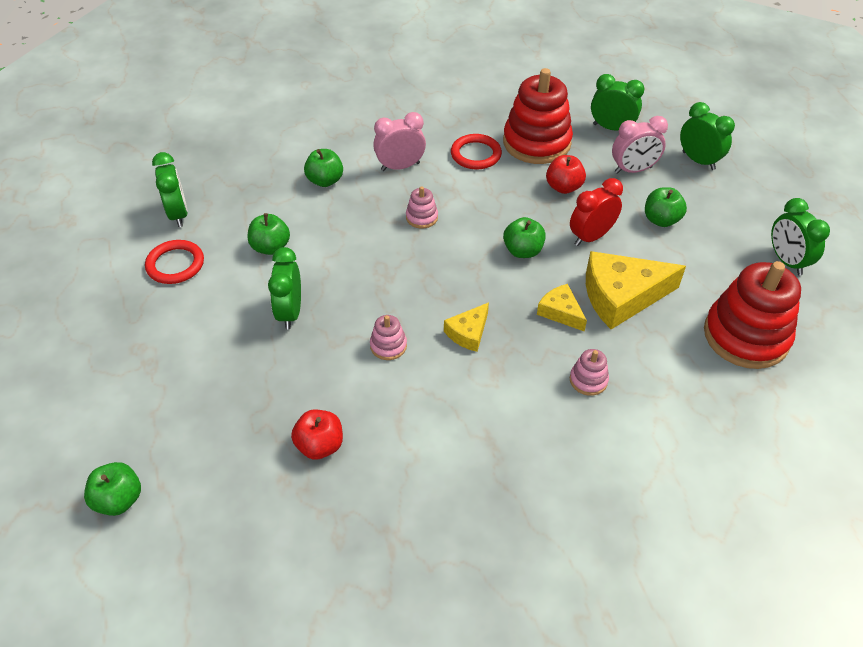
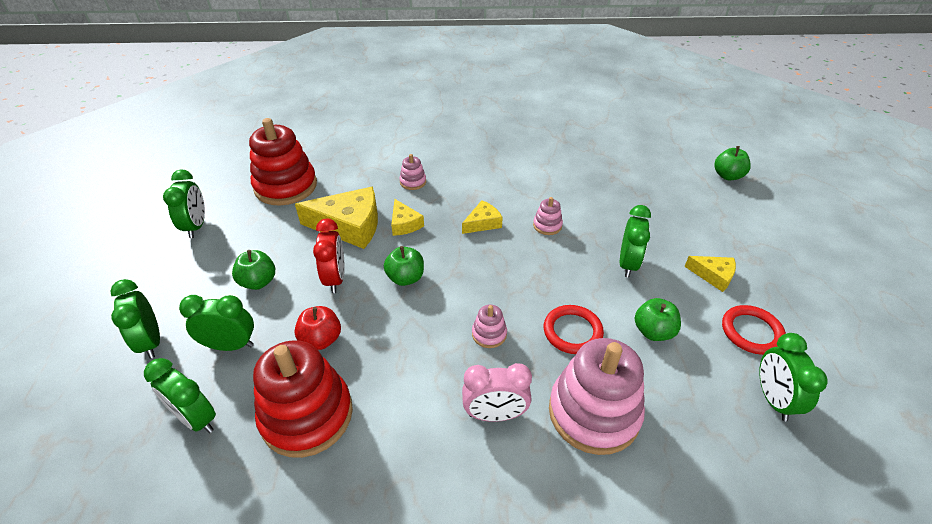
camera: 165 degrees left, 5 degrees down
(195, 317) = (713, 275): none -> yellow cheese
(320, 445) = (602, 179): red apple -> none
(325, 181) = (594, 412): green apple -> pink stacking toy
(476, 154) = (393, 413): red ring -> red ring (572, 331)
(591, 237) = (335, 278): red clock -> red clock turned 75 degrees counterclockwise
(633, 170) = (230, 345): pink clock -> green clock

